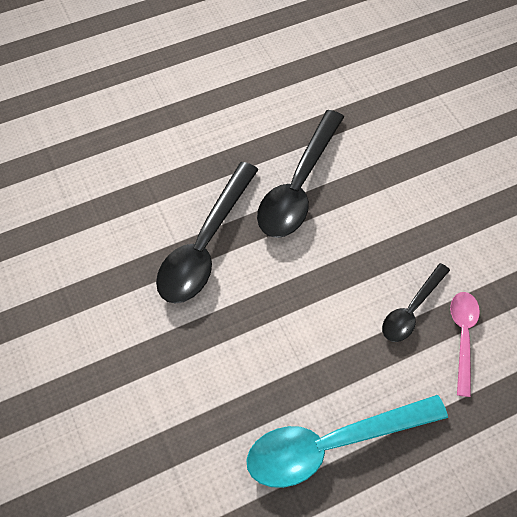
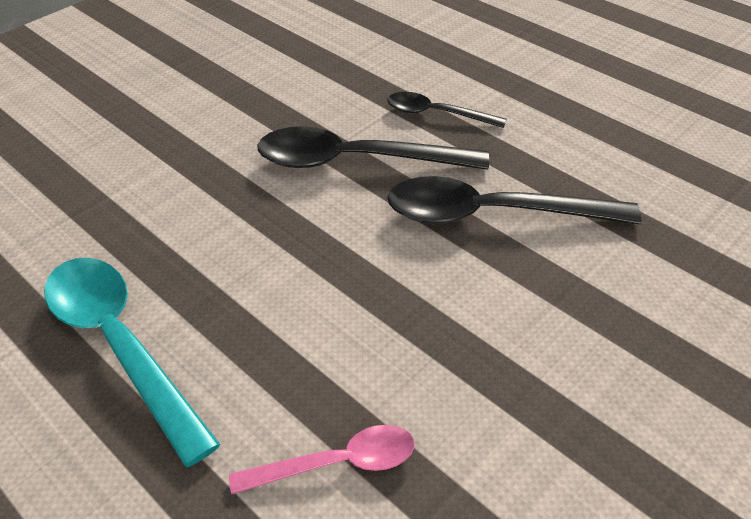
camera: 70 degrees right, 15 degrees down
(411, 309) = (357, 384): black spoon -> black spoon (436, 114)

